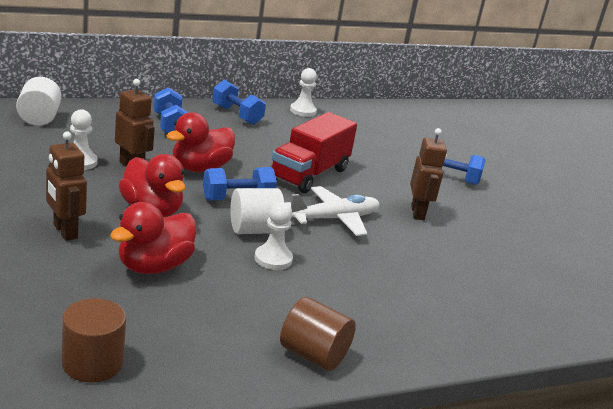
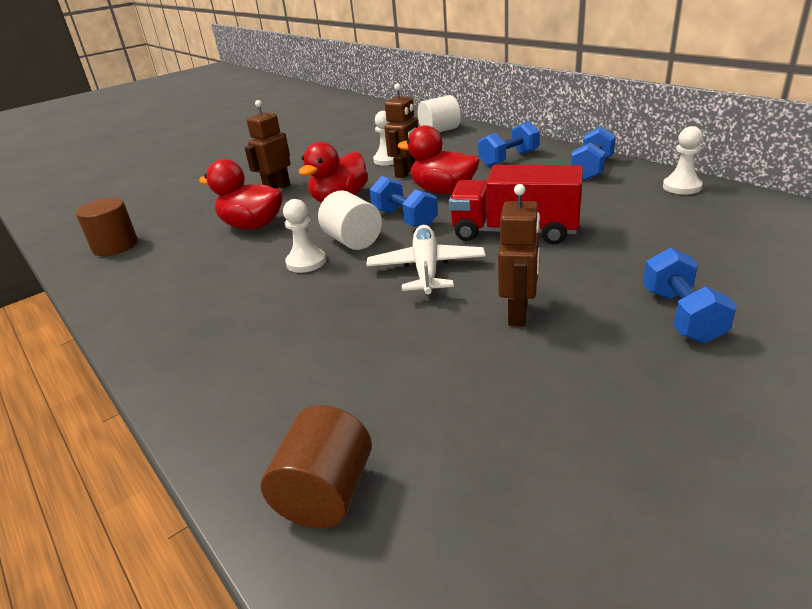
camera: 80 degrees right, 5 degrees up
(313, 355) = (150, 321): brown cylinder -> brown cylinder (325, 493)
(334, 219) = (426, 269): white plane -> white plane turned 135 degrees counterclockwise
(418, 213) = (518, 314): brown robot -> brown robot turned 60 degrees counterclockwise

